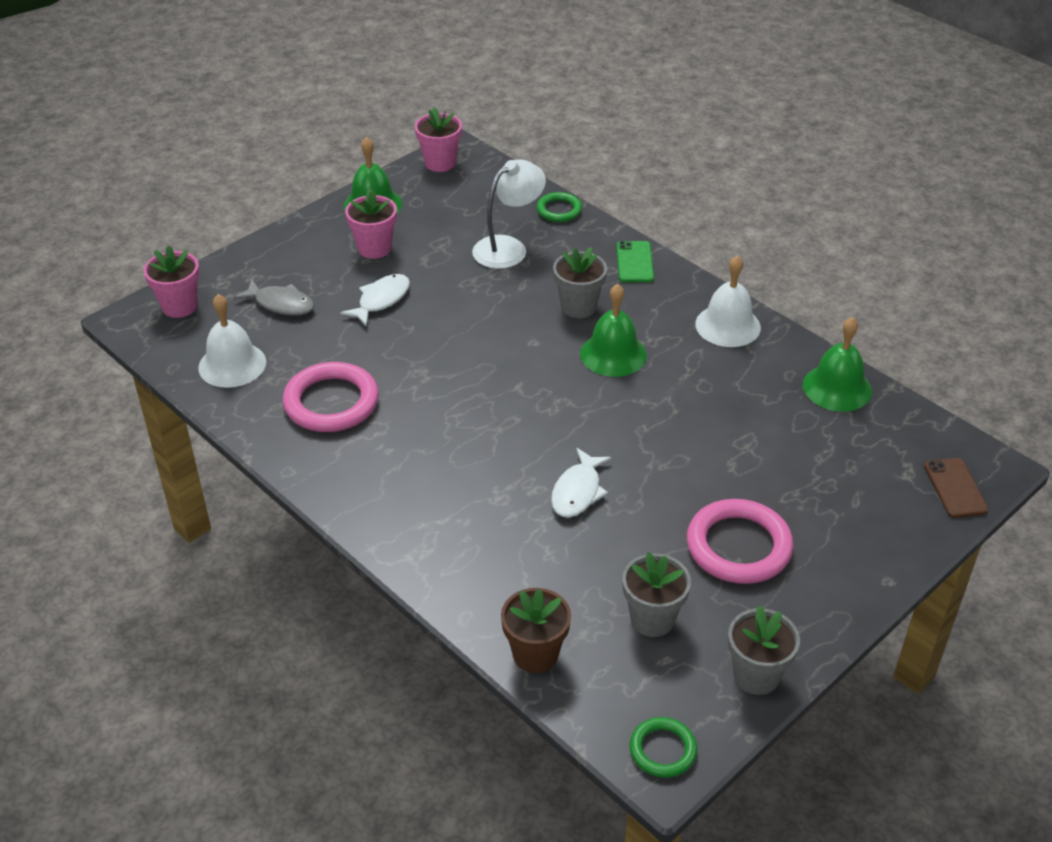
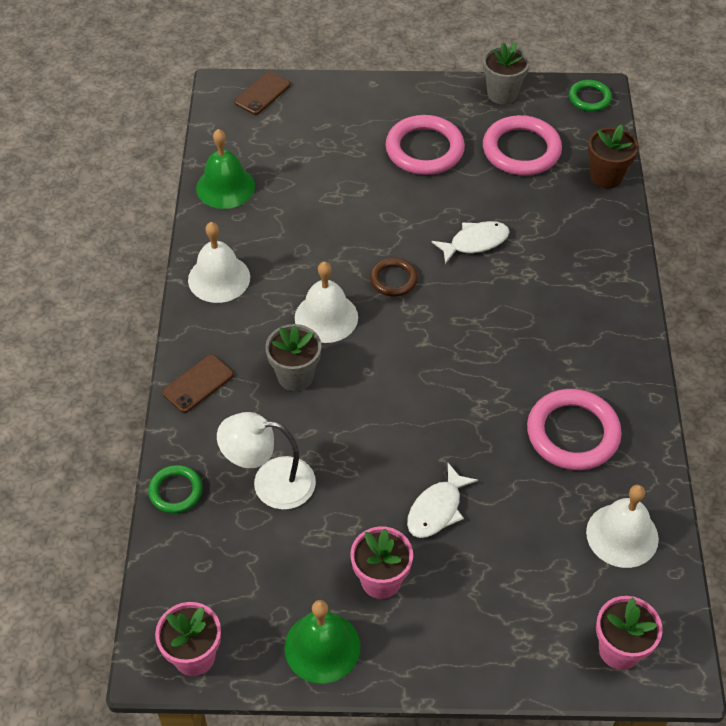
camera: 135 degrees left, 10 degrees up
(281, 304) = (525, 576): grey fish -> none
(381, 300) = (437, 509): white fish -> white fish turned 45 degrees counterclockwise
(602, 414) = (393, 279): none -> brown ring
(613, 354) = (326, 317): green bell -> white bell
(634, 262) = (198, 384): green phone -> brown phone
(652, 619) = (521, 150): grey flower pot -> pink ring

